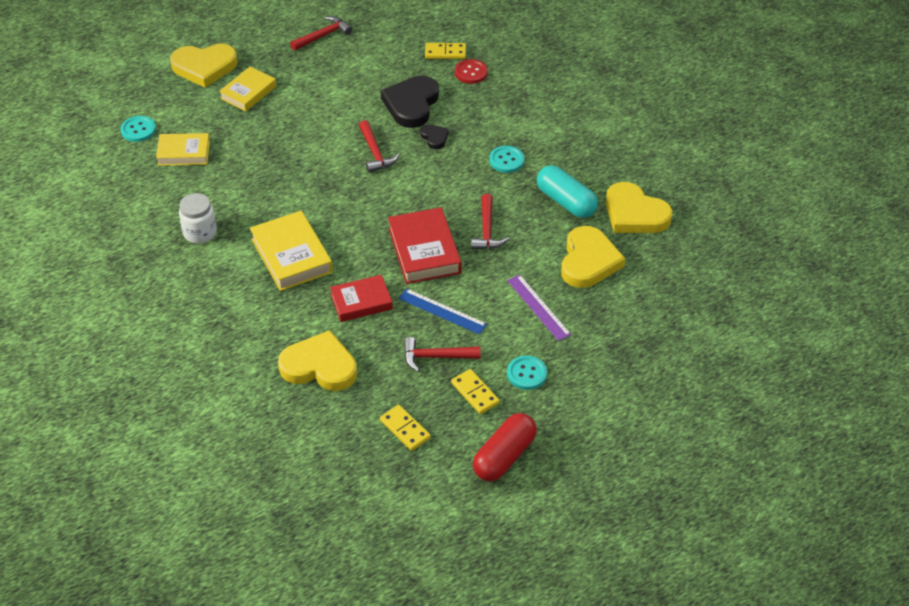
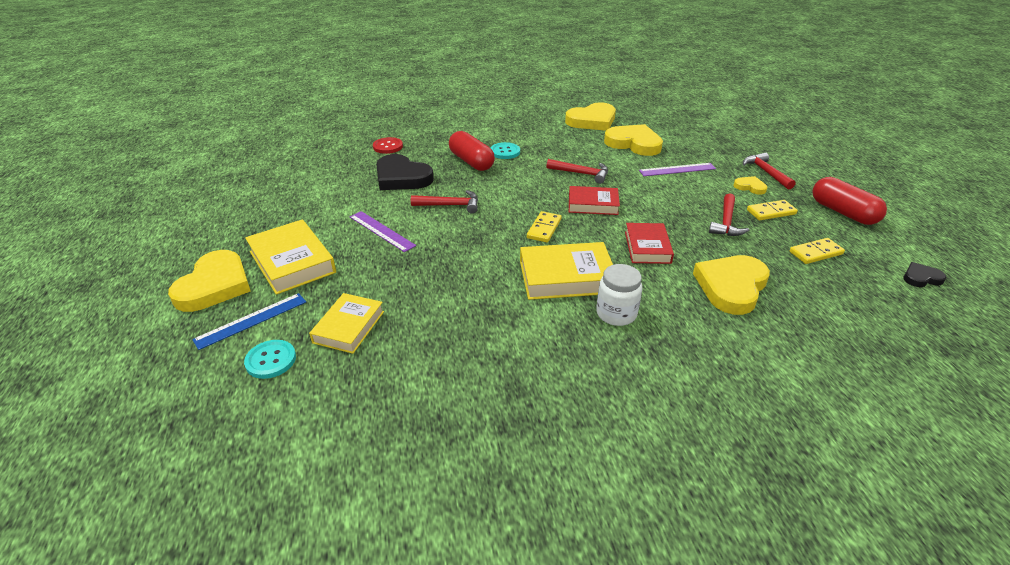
camera: 70 degrees left, 10 degrees down
(200, 232) = (496, 337): white jar -> white jar (616, 313)
(248, 92) = (292, 262): yellow book -> yellow book, size x1.50
(313, 124) = (381, 231): none -> purple ruler
(323, 36) = (257, 203): red hammer -> red hammer (766, 172)
(424, 251) = (593, 204): red book -> red book, size x0.67
(434, 137) = (453, 175): black heart -> black heart (921, 278)
(442, 311) = (671, 209): blue ruler -> blue ruler (251, 320)
(445, 52) = (351, 152): yellow domino -> yellow domino (544, 229)
(470, 142) = (471, 162): none -> red capsule
(527, 374) = (750, 187): turquoise button -> yellow heart
(566, 202) = (566, 140): turquoise capsule -> none

